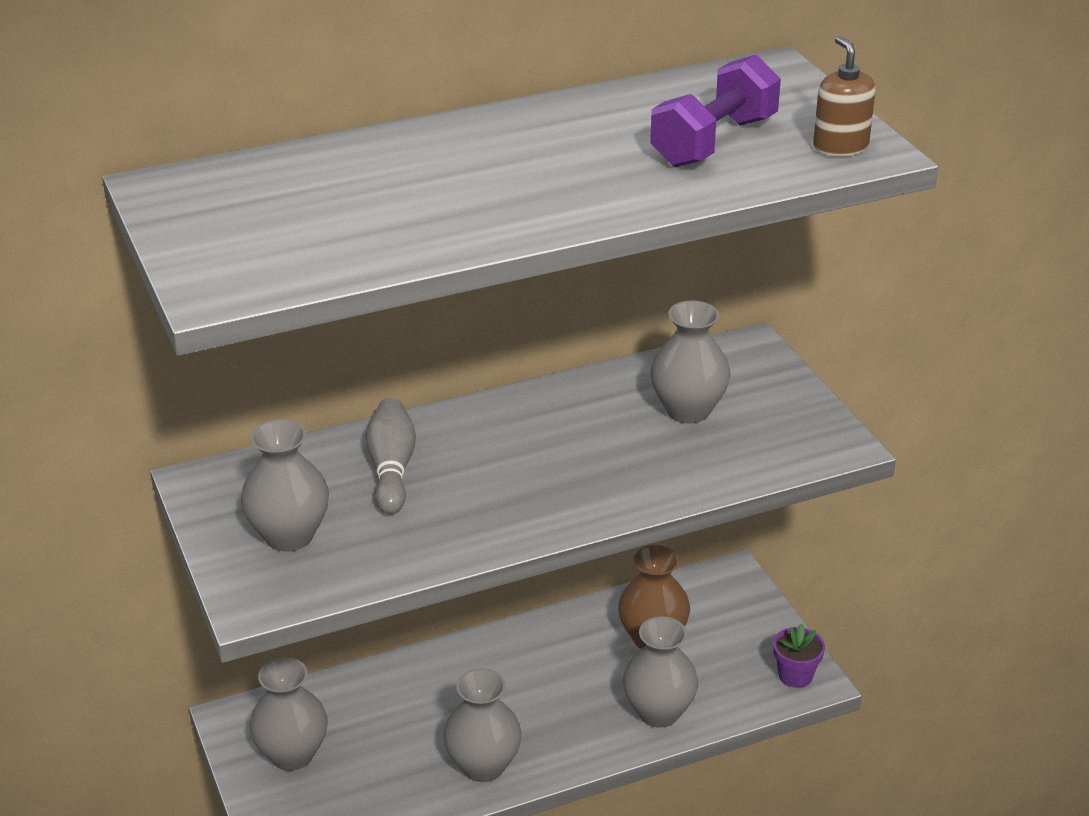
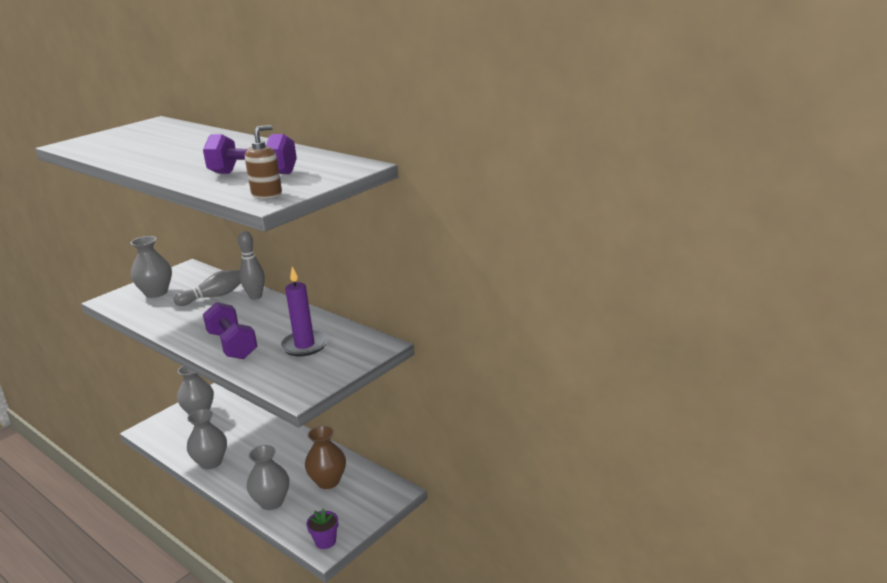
camera: 65 degrees right, 10 degrees down
(446, 424) = (255, 297): none -> grey bowling pin
(620, 478) = (232, 345): none -> purple dumbbell
(688, 410) = (304, 345): grey vase -> purple candle

